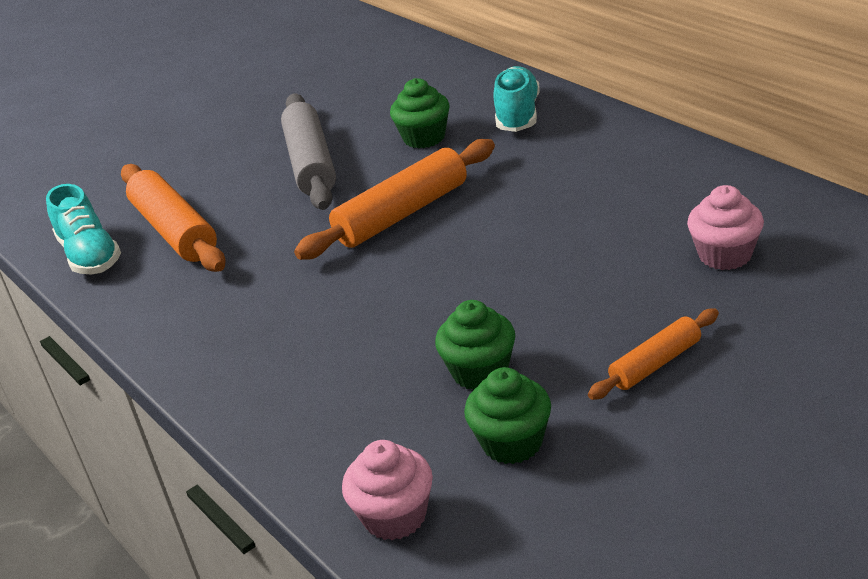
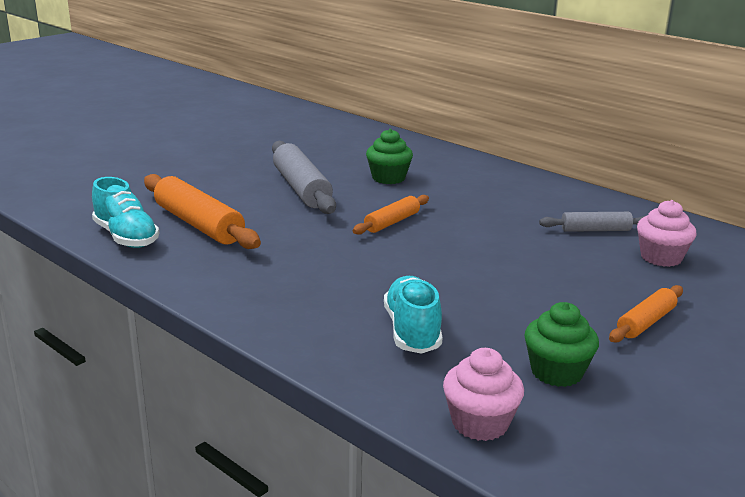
camera: 15 degrees left, 10 degrees down
(402, 214) = (392, 222): orange rolling pin -> orange rolling pin, size x0.57
(480, 372) = (505, 324): green cupcake -> none
(517, 115) = (457, 169): turquoise shoe -> turquoise shoe (412, 331)
(658, 212) = (595, 230): none -> grey rolling pin

